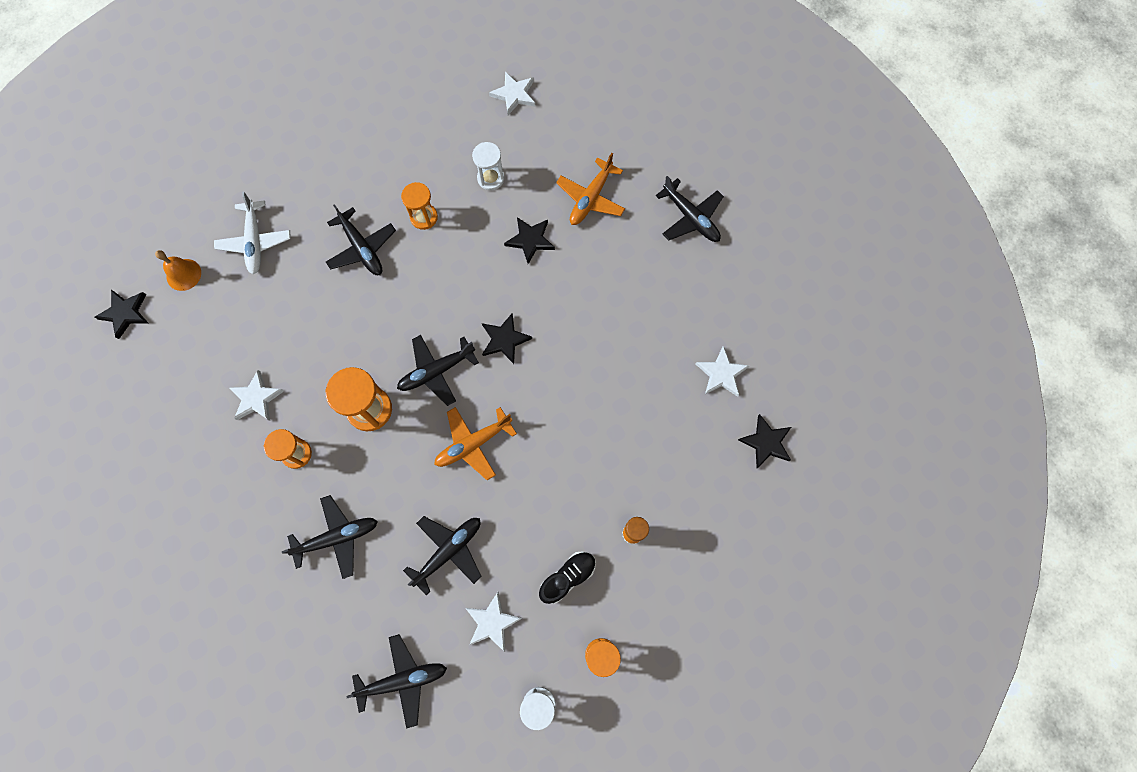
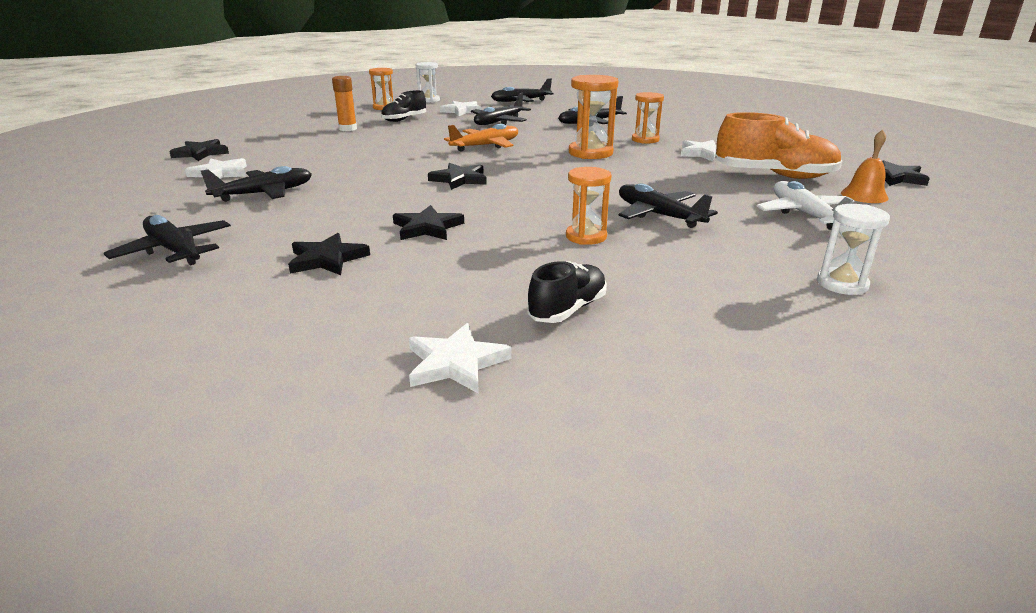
camera: 175 degrees right, 45 degrees down
(226, 327) = (774, 175): none -> orange shoe
(436, 371) = (531, 166): black plane -> black plane (264, 194)
(455, 132) = (567, 309): none -> black shoe
(490, 178) = (492, 269): white hourglass -> white hourglass (842, 284)
(591, 198) = (327, 259): orange plane -> black star

